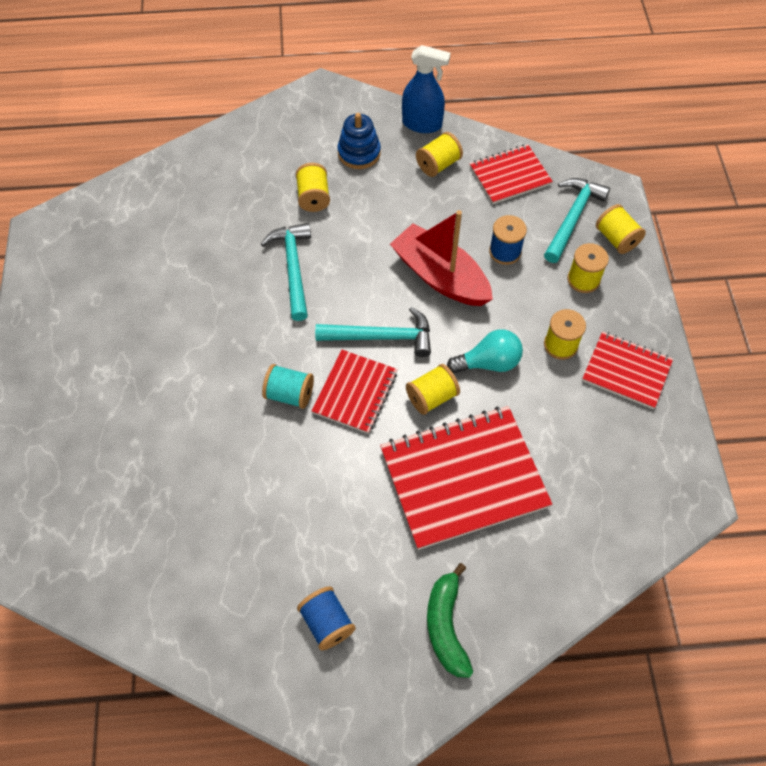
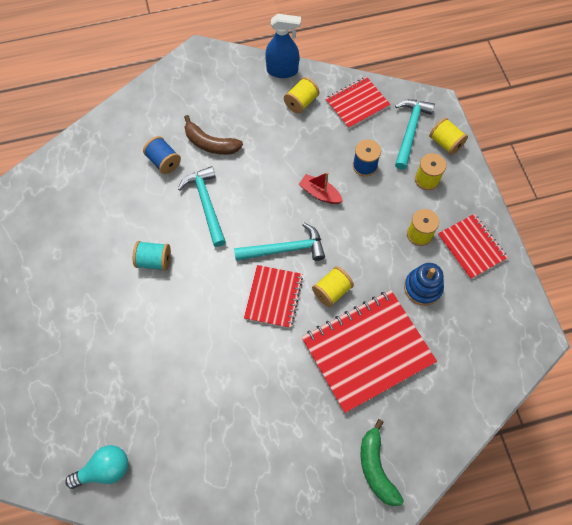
camera: 10 degrees left, 5 degrees up
(290, 394) = (224, 306): turquoise spool -> turquoise spool (154, 261)
(313, 197) = (210, 143): yellow spool -> brown banana
(327, 622) = (288, 481): blue spool -> blue spool (164, 161)
(359, 153) = (238, 102): blue stacking toy -> blue stacking toy (423, 288)
(440, 276) = (320, 193): red boat -> red boat, size x0.52
(488, 362) = (369, 257): turquoise light bulb -> turquoise light bulb (105, 469)
(626, 371) = (471, 247): red notebook -> red notebook turned 45 degrees clockwise

